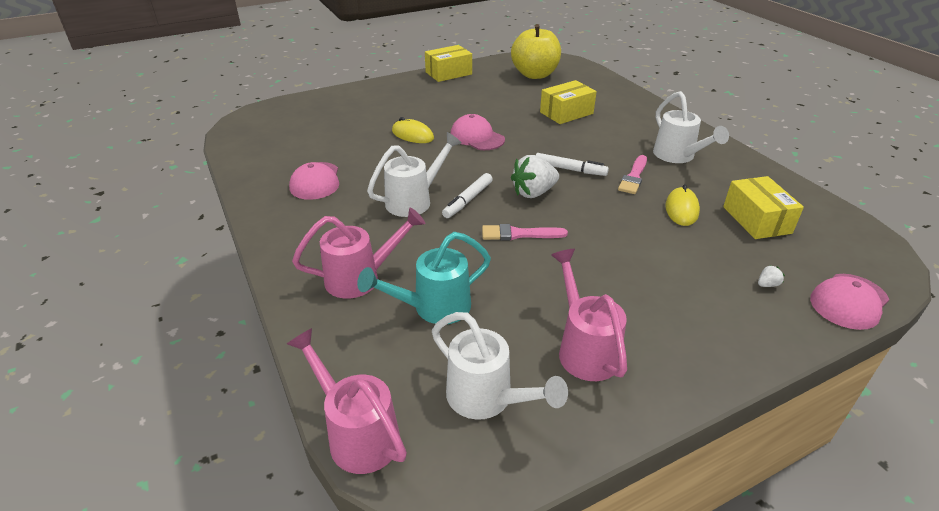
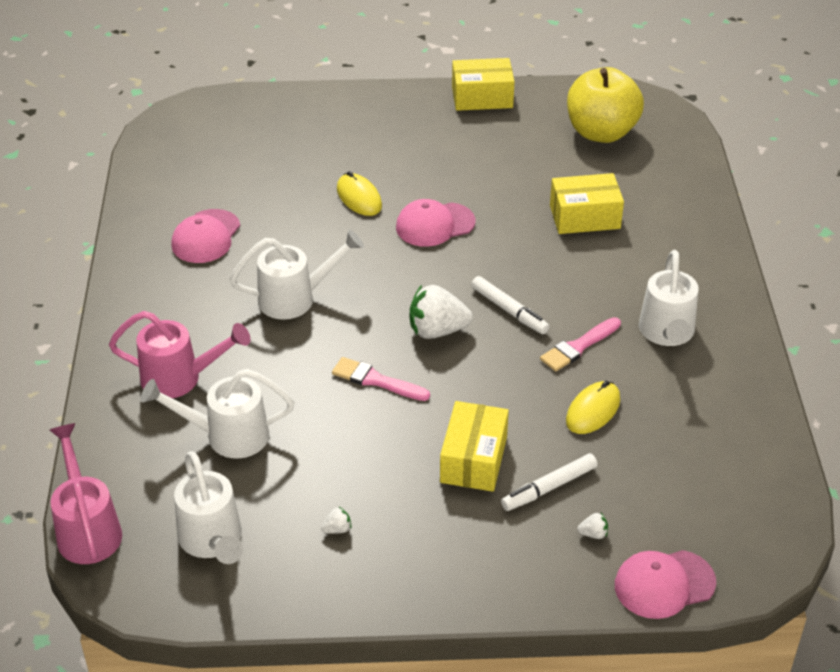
camera: 25 degrees right, 5 degrees up
(434, 308) = (227, 436): turquoise watering can -> white watering can
(468, 200) = (354, 317): white marker -> white marker (549, 488)
(477, 137) = (435, 225): pink cap -> pink cap turned 90 degrees counterclockwise
(584, 349) = (337, 529): pink watering can -> white strawberry
(756, 220) = (670, 454): yellow box -> yellow box (473, 459)

